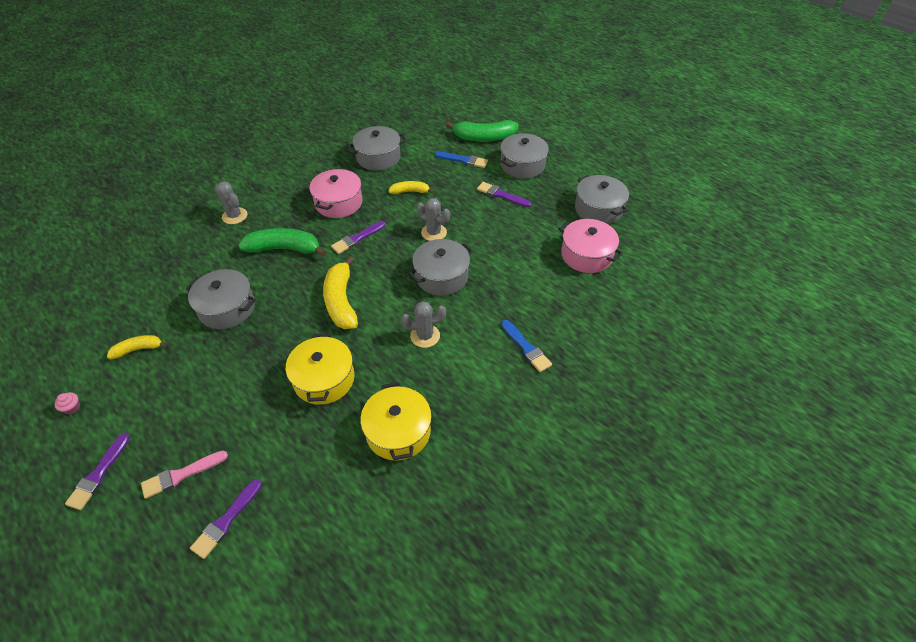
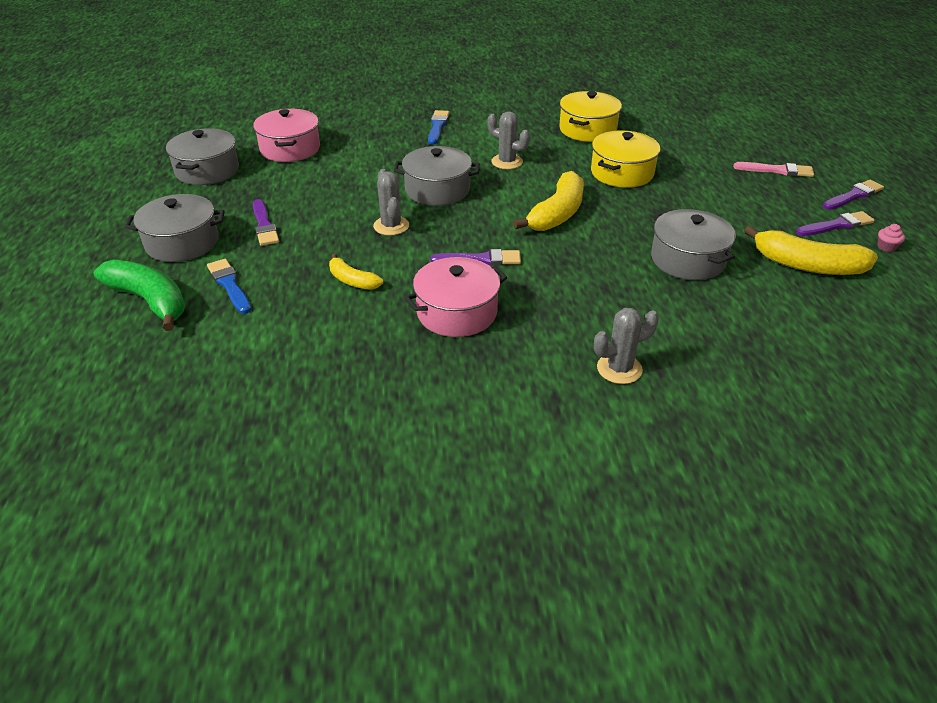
camera: 140 degrees left, 10 degrees down
(138, 349) = (807, 265): yellow banana -> yellow banana, size x1.78
(226, 521) = (747, 141): purple brush -> purple brush (837, 225)
(234, 216) = (619, 369): grey cactus -> grey cactus turned 75 degrees clockwise
(284, 249) = (578, 290): green banana -> none
(378, 157) = (324, 352): grey pot -> none

